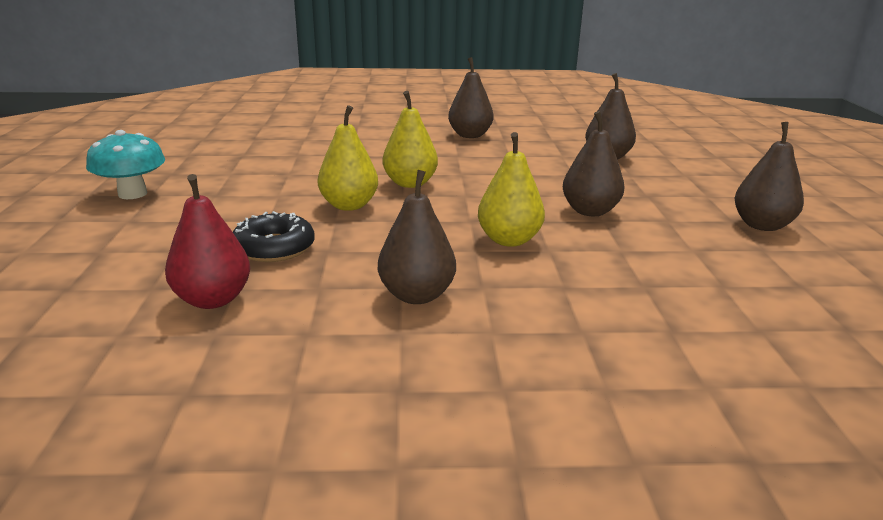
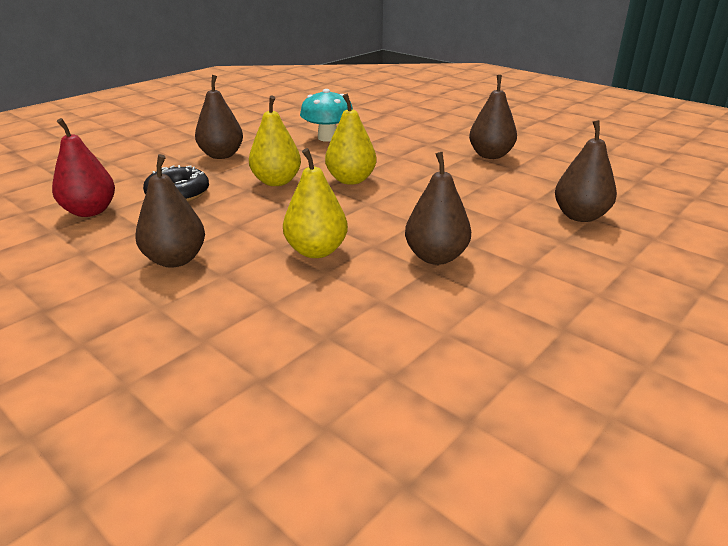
camera: 45 degrees right, 5 degrees up
(132, 194) = (189, 132): turquoise mushroom -> turquoise mushroom (327, 138)
(762, 225) = (584, 349): brown pear -> brown pear (221, 155)

